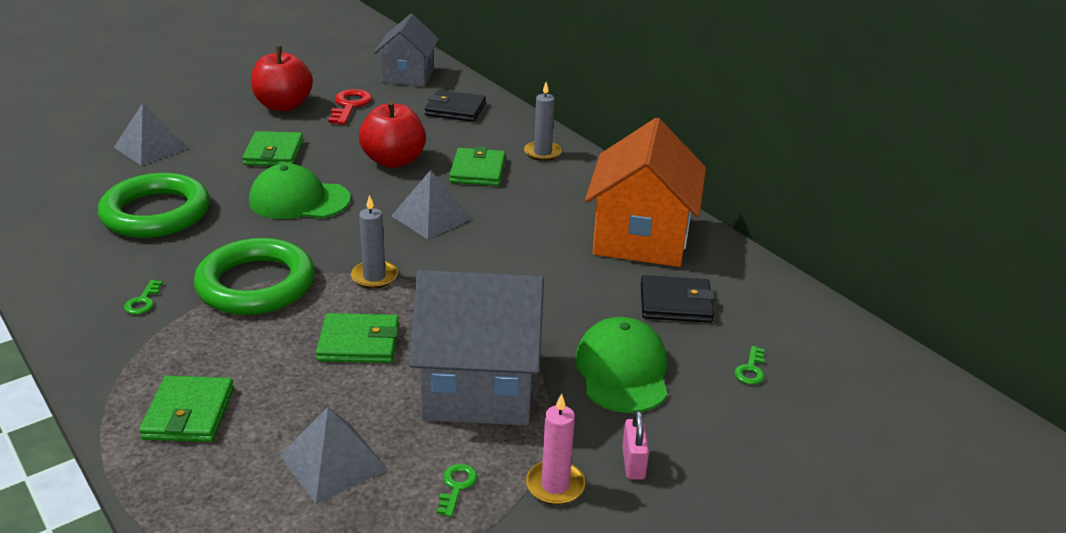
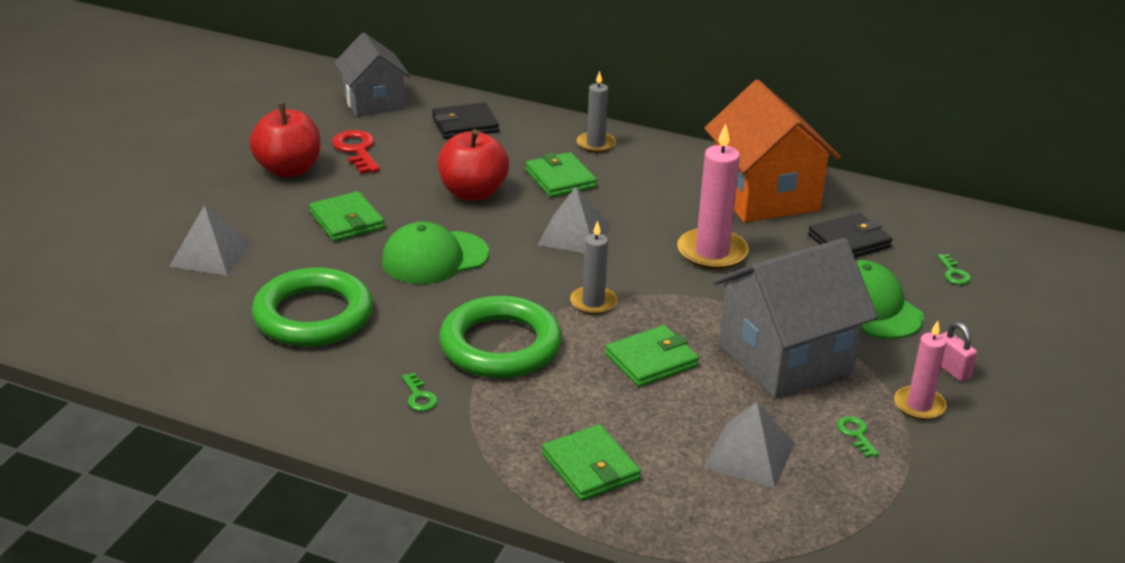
camera: 30 degrees left, 0 degrees up
(531, 270) = (712, 252): none -> pink candle

